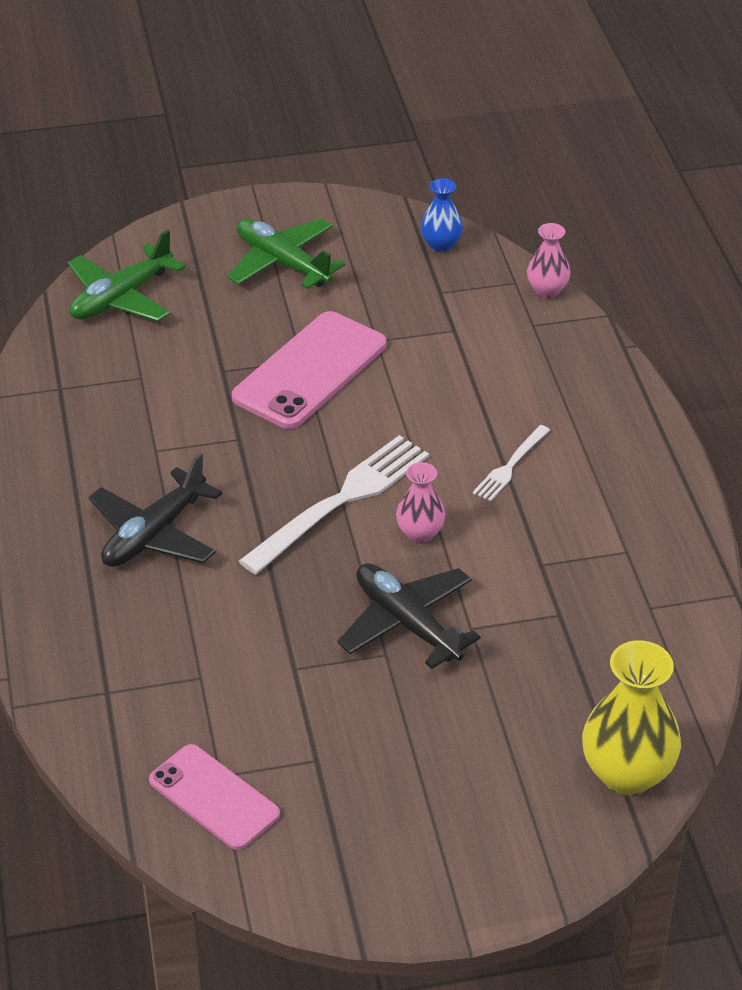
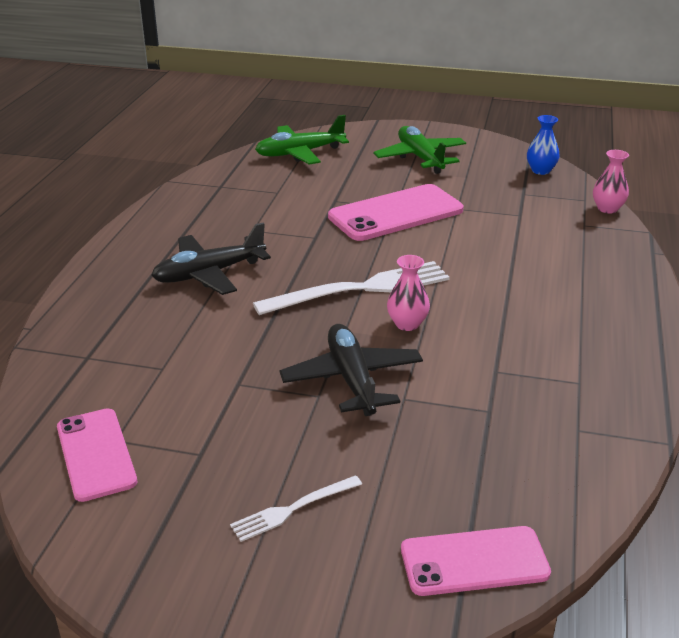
camera: 25 degrees right, 10 degrees down
(510, 466) = (511, 301): white fork -> white fork (293, 509)
(627, 774) = (474, 561): yellow vase -> pink phone

